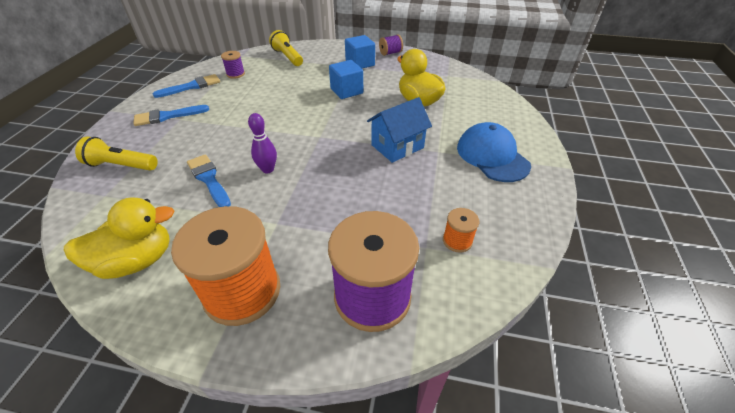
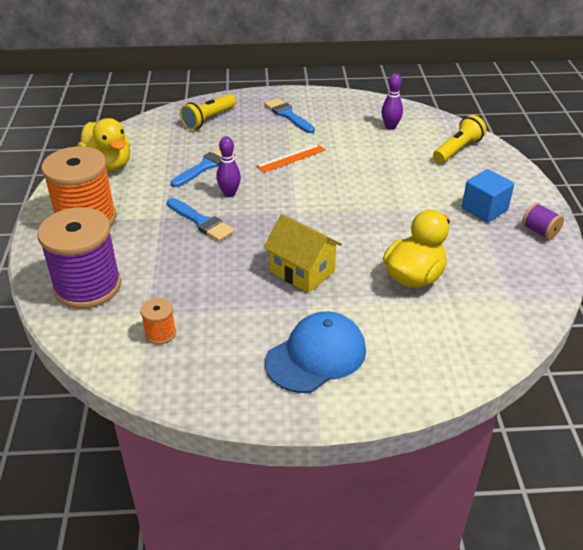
camera: 75 degrees right, 5 degrees down
(121, 165) = (208, 119): yellow flashlight -> yellow flashlight turned 135 degrees counterclockwise
(191, 86) = (348, 110): blue brush -> blue brush (201, 222)
(235, 74) = (390, 127): purple spool -> purple bowling pin
(238, 126) = (291, 158): none -> orange ruler
(346, 91) = (403, 212): blue cube -> none
(397, 146) = (302, 271): blue house -> yellow house

